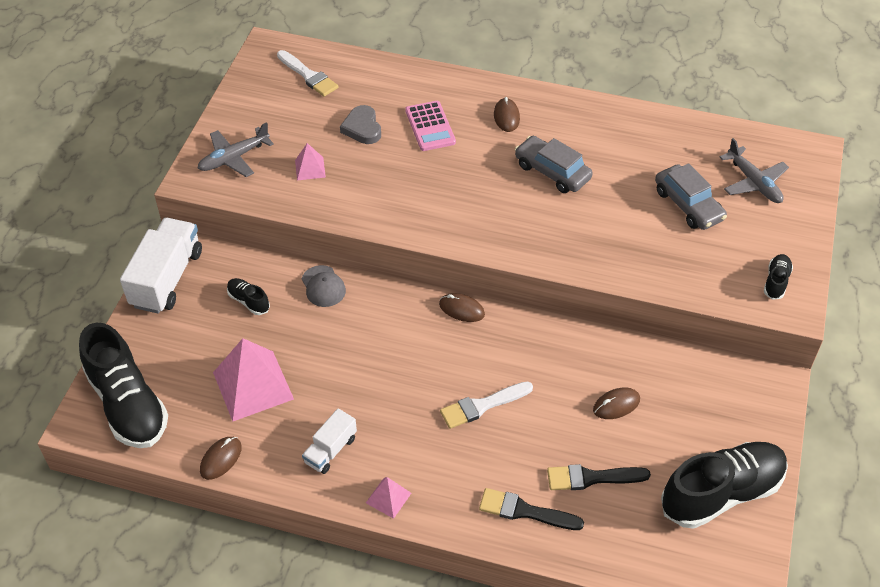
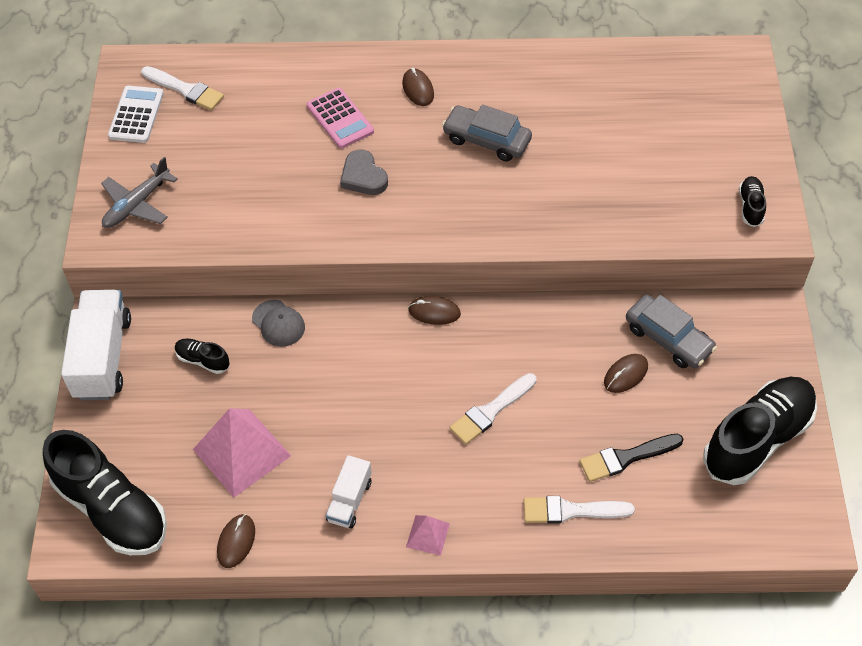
camera: 15 degrees left, 5 degrees up
(260, 87) = (136, 115): none -> white calculator
(310, 168) = (226, 197): pink pyramid -> none
(362, 128) = (267, 137): grey heart -> grey heart (363, 176)
(525, 511) = (571, 511): black brush -> white brush
(688, 205) = (637, 144): grey car -> grey car (668, 338)
(753, 182) = (695, 104): grey plane -> none

